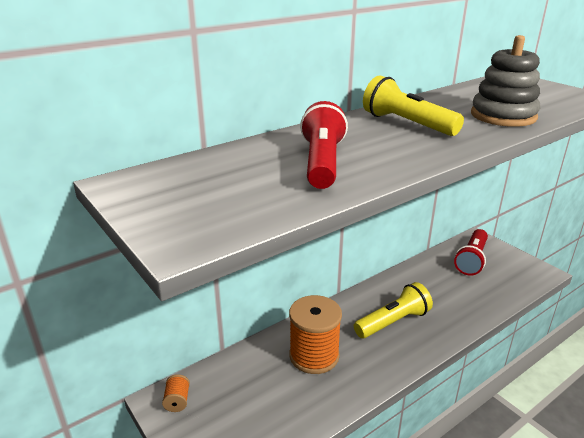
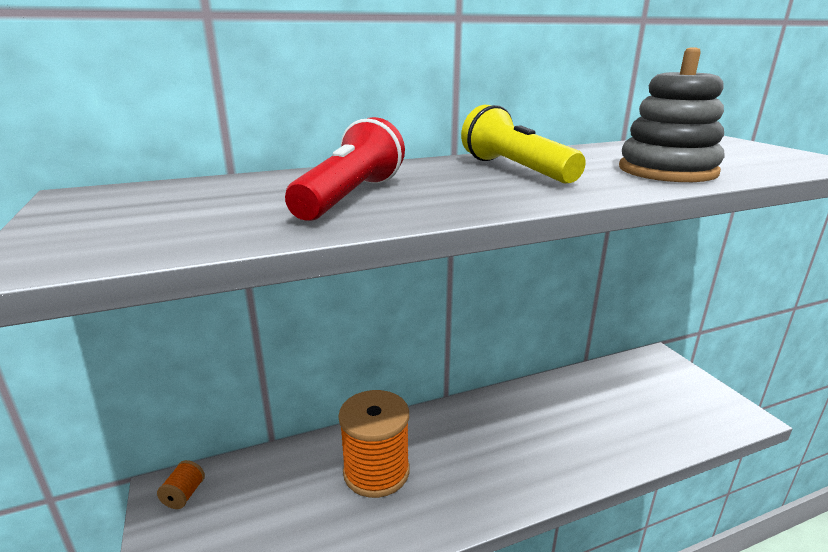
camera: 15 degrees right, 5 degrees down
(393, 322) = (500, 447): yellow flashlight -> none
(471, 260) = (642, 383): red flashlight -> none

